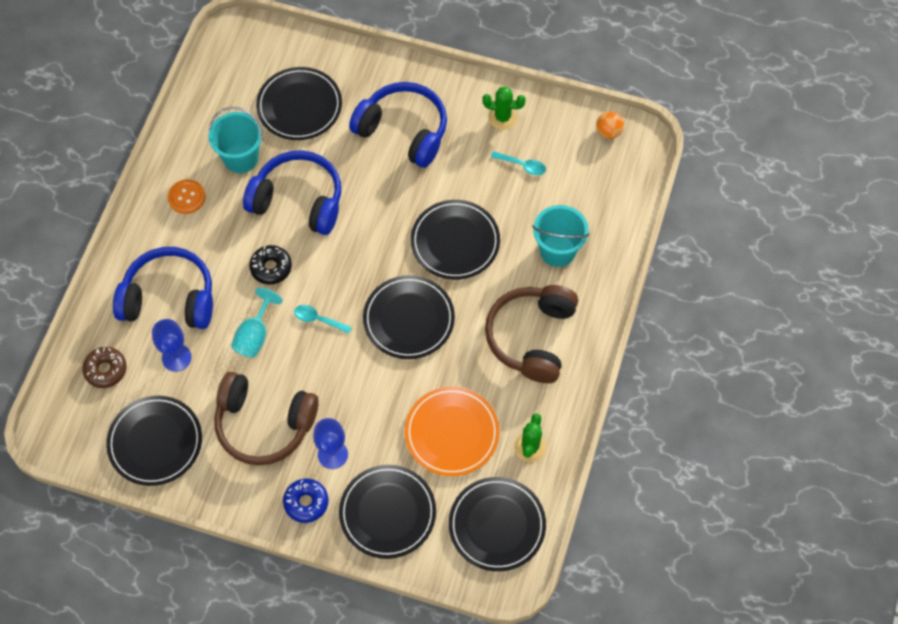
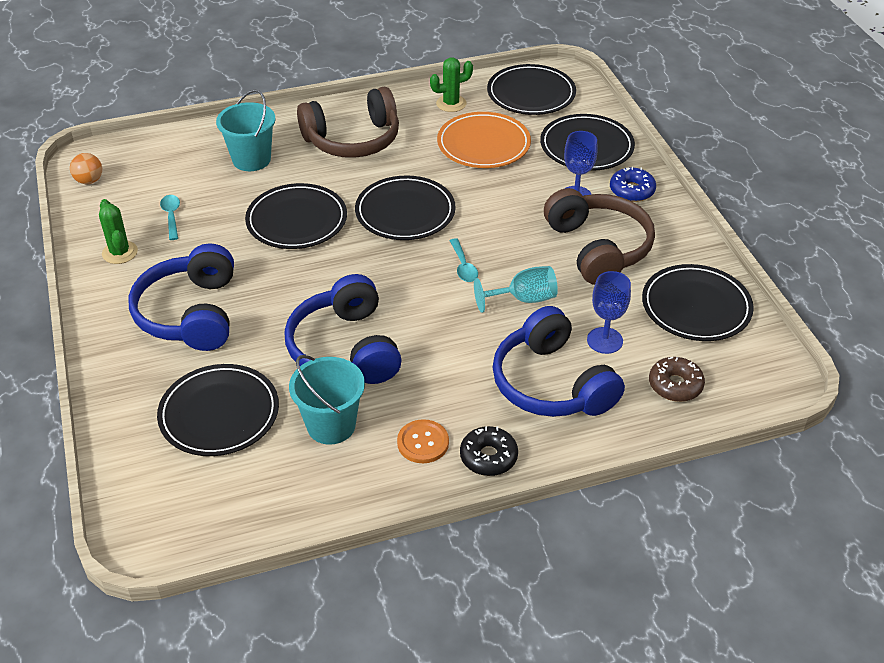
camera: 125 degrees left, 20 degrees down
(271, 268) = (442, 327): black donut -> black donut (488, 457)

